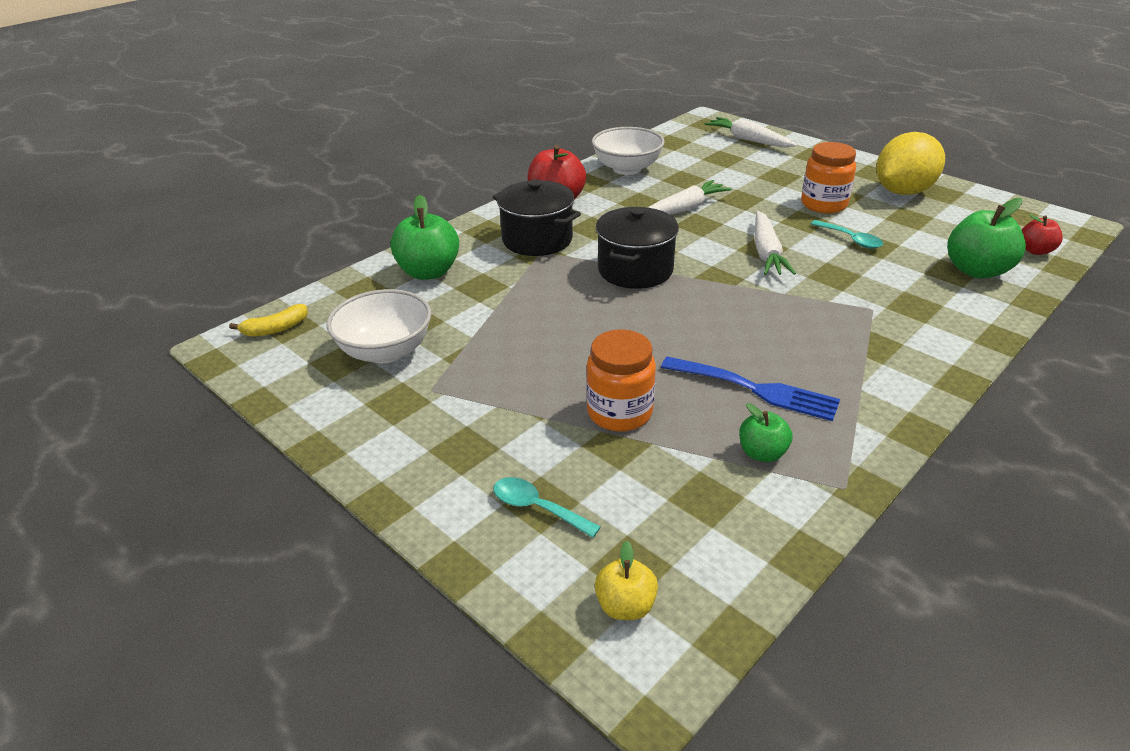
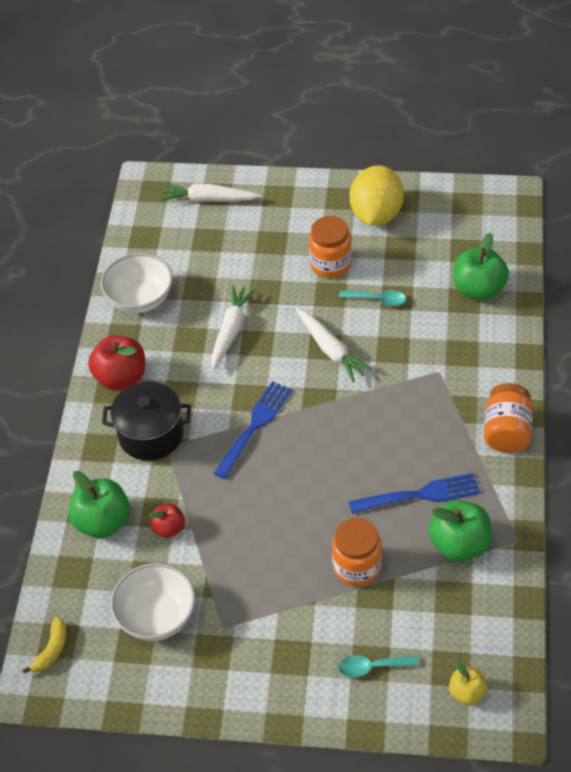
camera: 35 degrees left, 15 degrees up
(635, 270) = (254, 426): black pot -> blue fork
(762, 453) = (459, 544): green apple -> green apple, size x1.77
(917, 385) = (506, 431): none -> orange jar
(1035, 251) = (502, 243): red apple -> red apple (169, 528)

